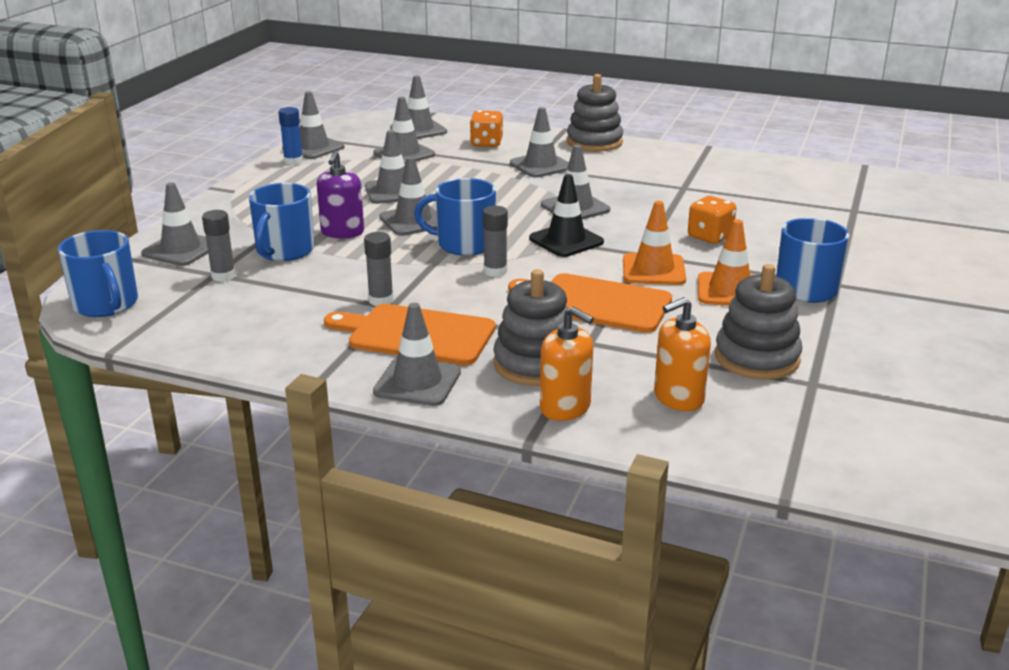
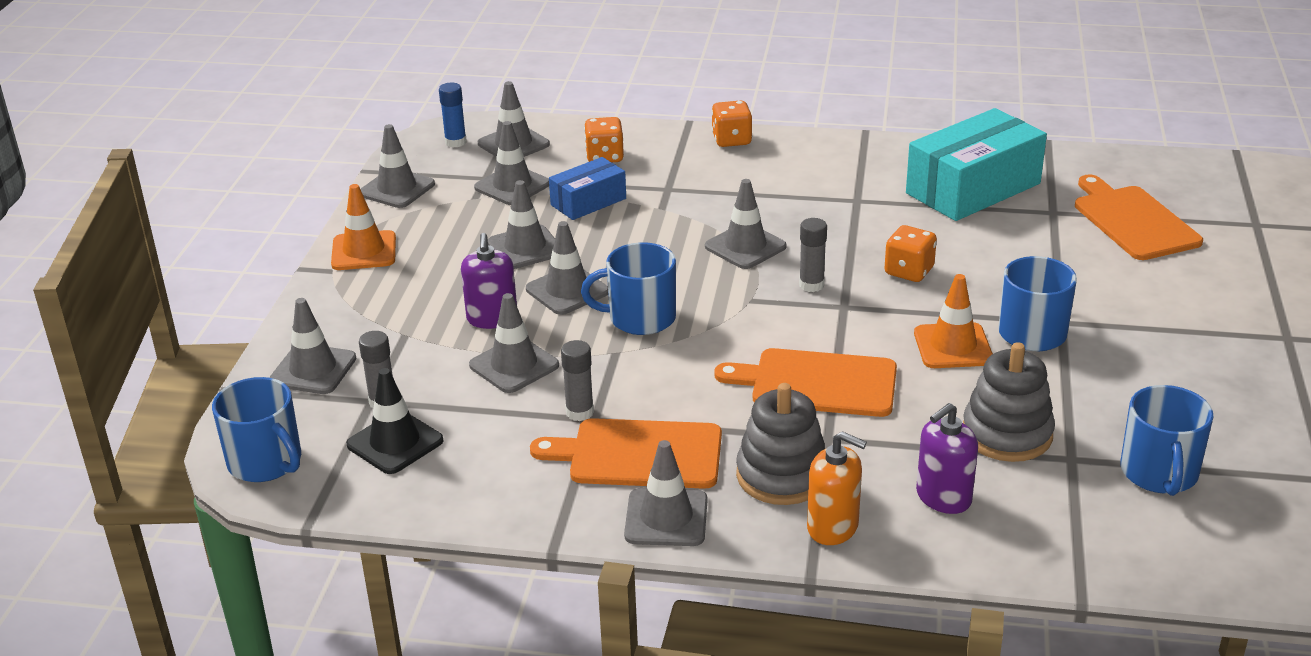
camera: 10 degrees left, 5 degrees up
(284, 251) = (437, 355): blue mug -> blue mug (1159, 473)
(293, 161) = (382, 214): blue glue stick -> blue glue stick (455, 142)
(459, 168) = (588, 202): none -> blue box
(495, 271) = (690, 353): grey glue stick -> grey glue stick (811, 285)
(540, 165) = (682, 185): grey traffic cone -> grey traffic cone (514, 365)
(566, 240) = (753, 298): black traffic cone -> black traffic cone (395, 443)
(594, 142) = (731, 140): grey stacking toy -> orange dice
(653, 270) = (863, 328): orange traffic cone -> orange traffic cone (364, 251)
(678, 398) = (943, 497): orange soap dispenser -> purple soap dispenser
(787, 189) = (973, 188): none -> turquoise box
(925, 222) = (1133, 221): none -> orange cutting board

